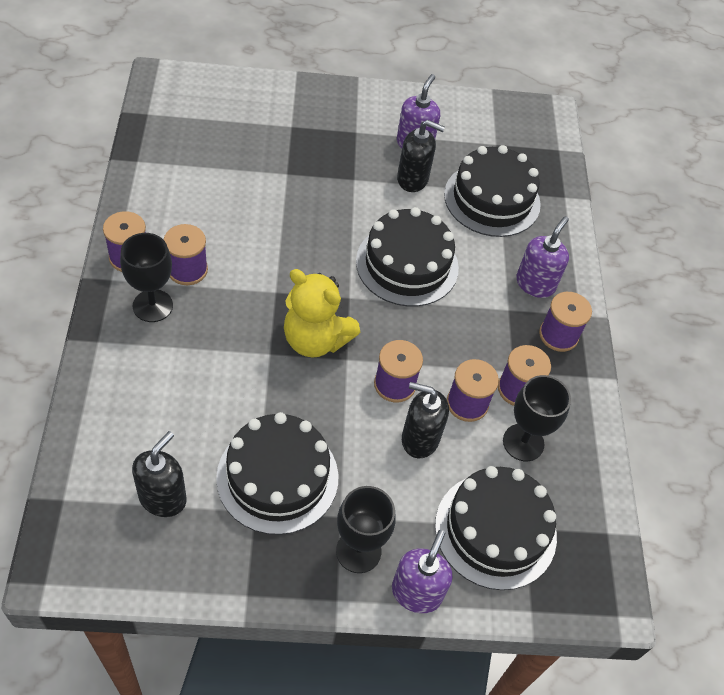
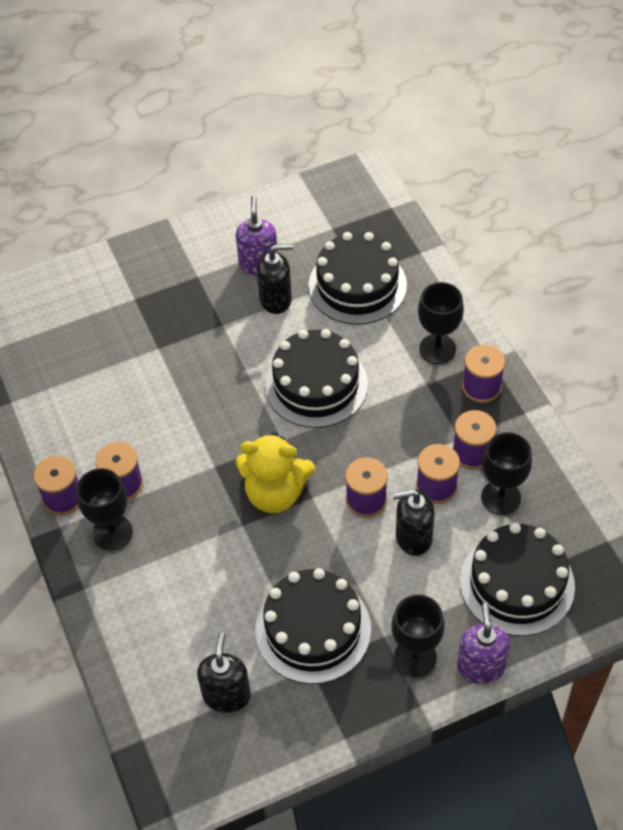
camera: 15 degrees left, 0 degrees up
(535, 284) = (437, 349): purple soap dispenser -> black goblet

